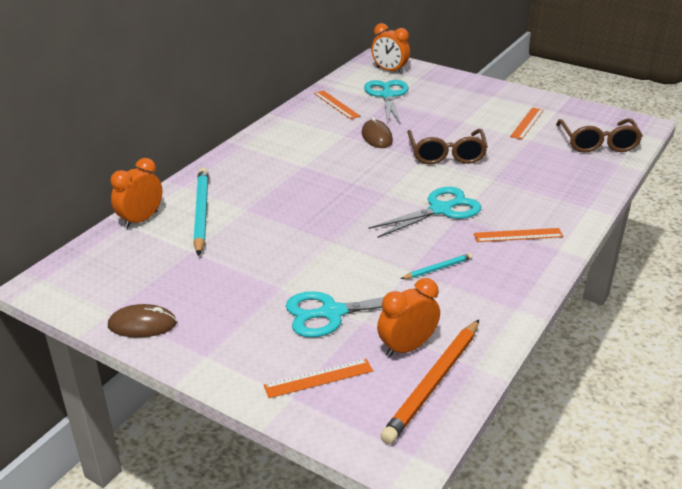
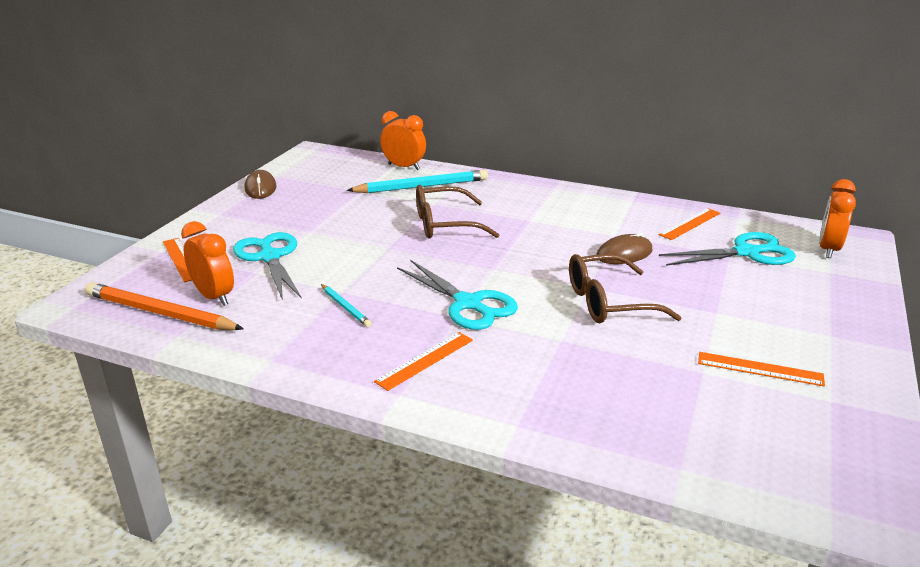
camera: 80 degrees right, 5 degrees down
(518, 235) = (425, 360): orange ruler -> orange ruler turned 60 degrees clockwise
(598, 143) = (743, 446): brown glasses -> brown glasses (444, 224)

